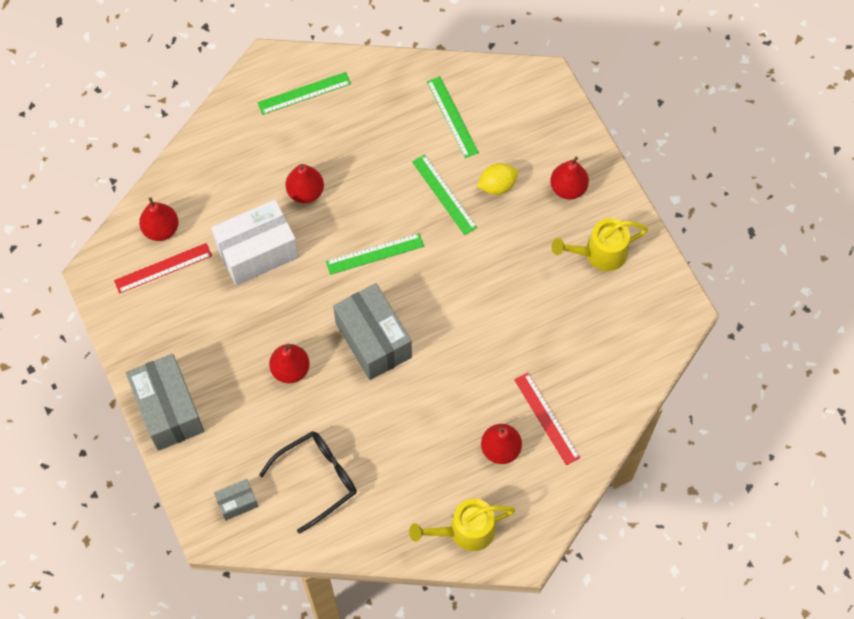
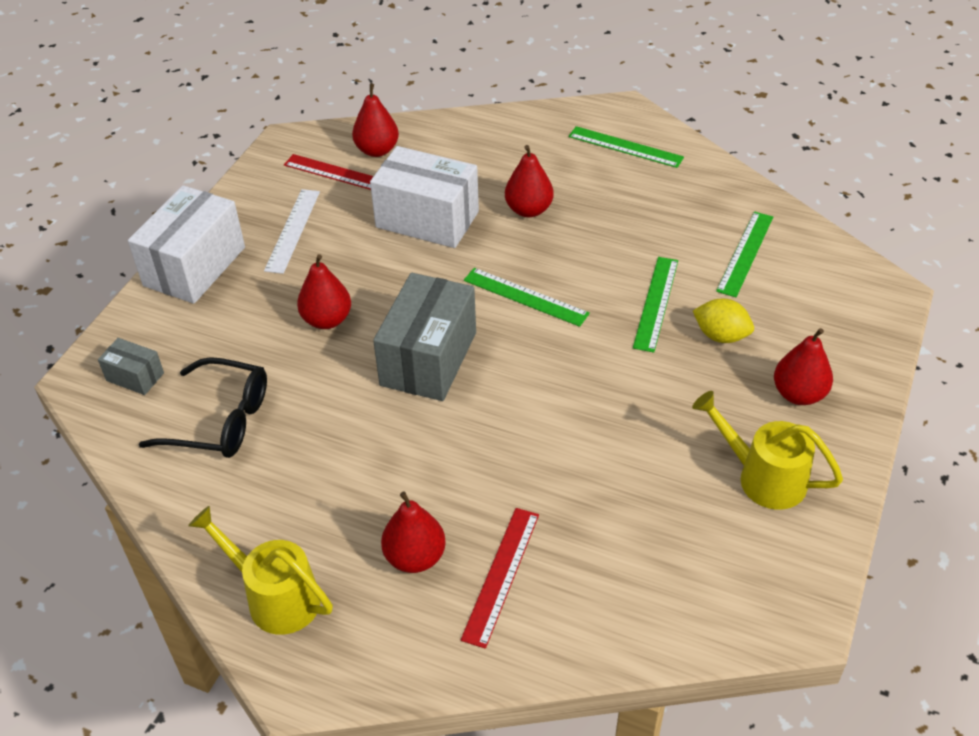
camera: 50 degrees right, 20 degrees down
(169, 410) = (194, 266): grey box -> white box
(191, 332) = (293, 230): none -> white ruler

